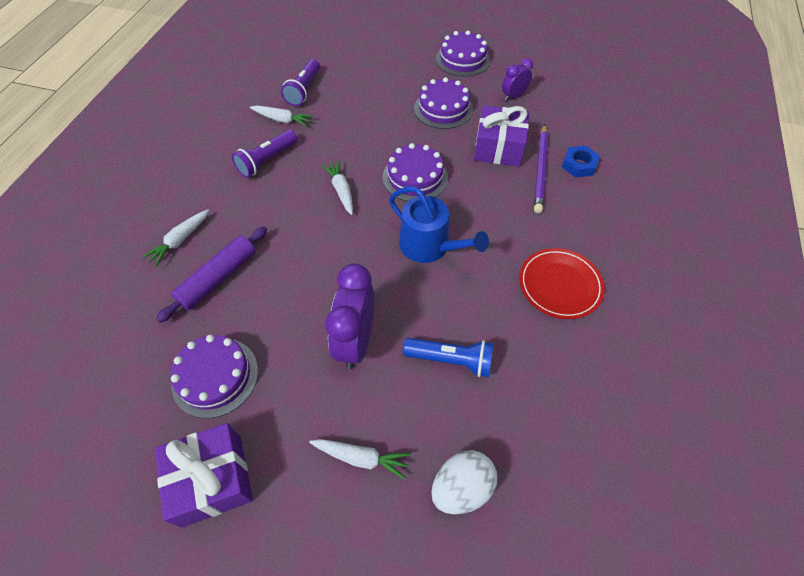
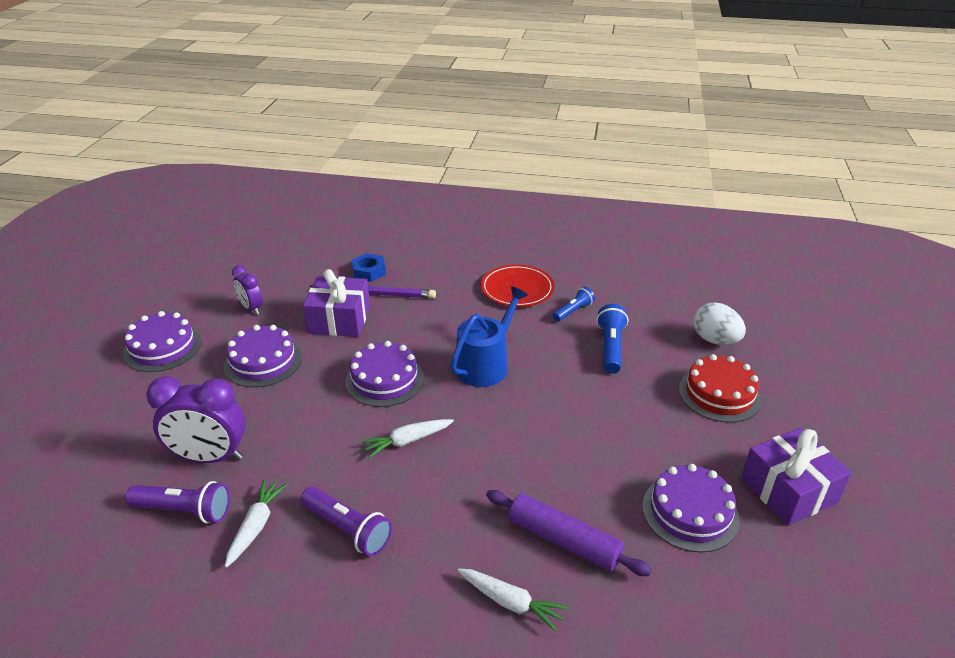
camera: 95 degrees left, 20 degrees down
(355, 341) = (612, 408): purple clock -> purple clock (210, 457)
(361, 458) = (719, 394): white carrot -> red cake
(519, 334) = (573, 311): none -> blue flashlight

